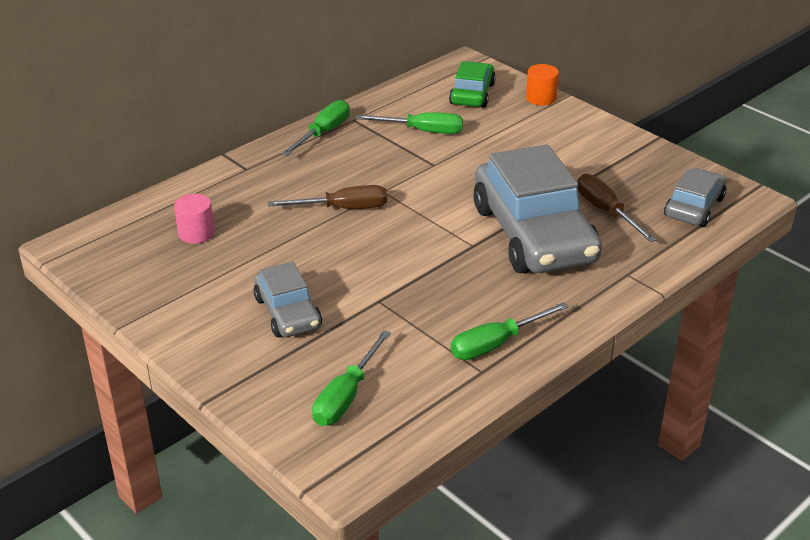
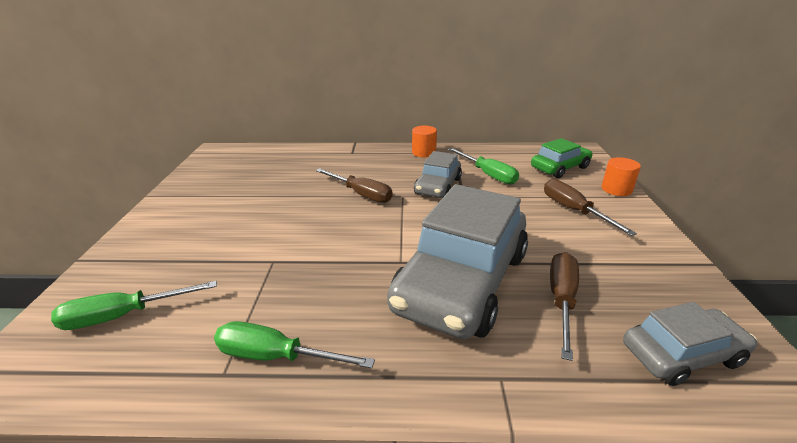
camera: 45 degrees right, 5 degrees down
(196, 233) = (269, 170): pink cylinder -> none
(288, 313) = (217, 235): grey car -> grey car (438, 186)
(323, 133) = (424, 152): green screwdriver -> orange cylinder
(534, 135) = (573, 210): none -> brown screwdriver

